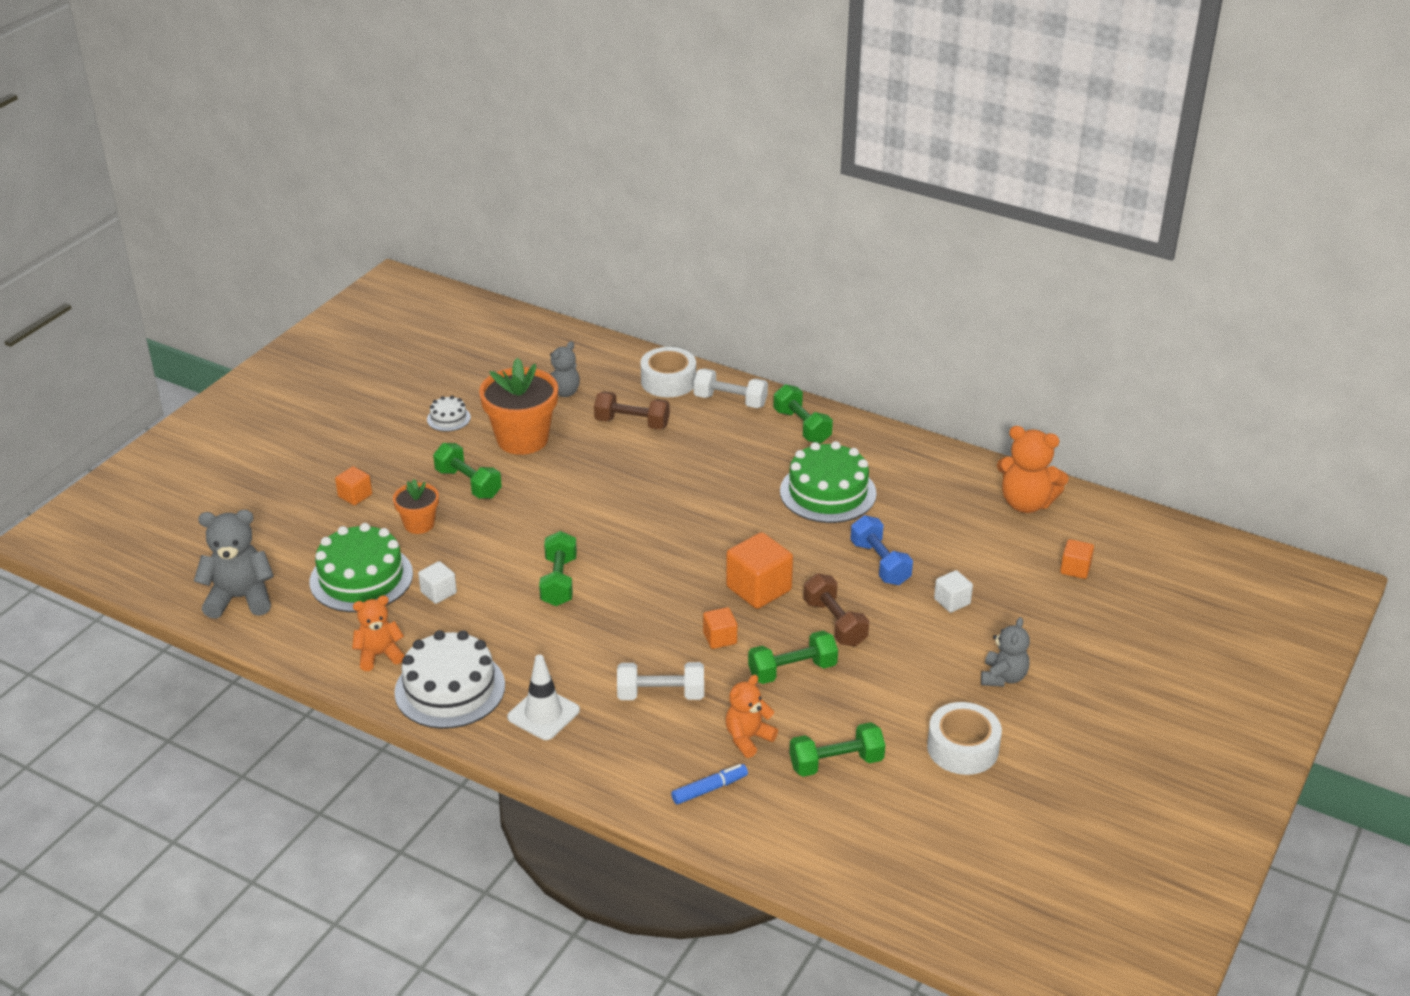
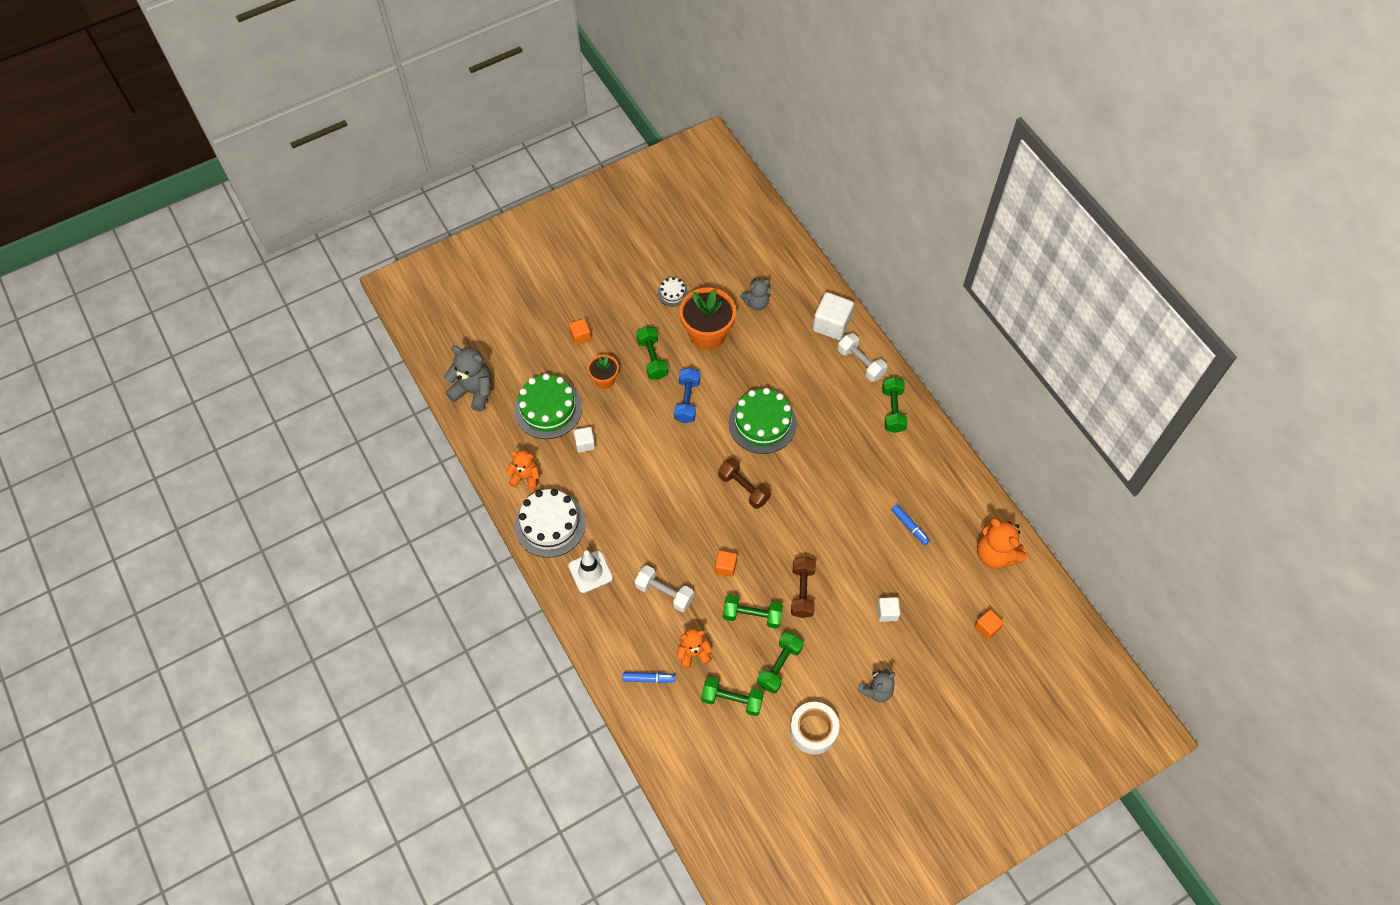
camera: 30 degrees right, 25 degrees up
(559, 581) = (659, 470): green dumbbell -> green dumbbell (779, 666)
(632, 423) = (784, 353): brown dumbbell -> brown dumbbell (744, 488)
(668, 381) = (831, 324): white tape -> white cube
(758, 589) = (774, 539): orange cube -> none
(828, 492) = (870, 478): green cake -> green cake (762, 423)
(880, 563) = (863, 557): blue dumbbell -> blue dumbbell (687, 401)
(909, 516) = (909, 526): none -> blue marker

